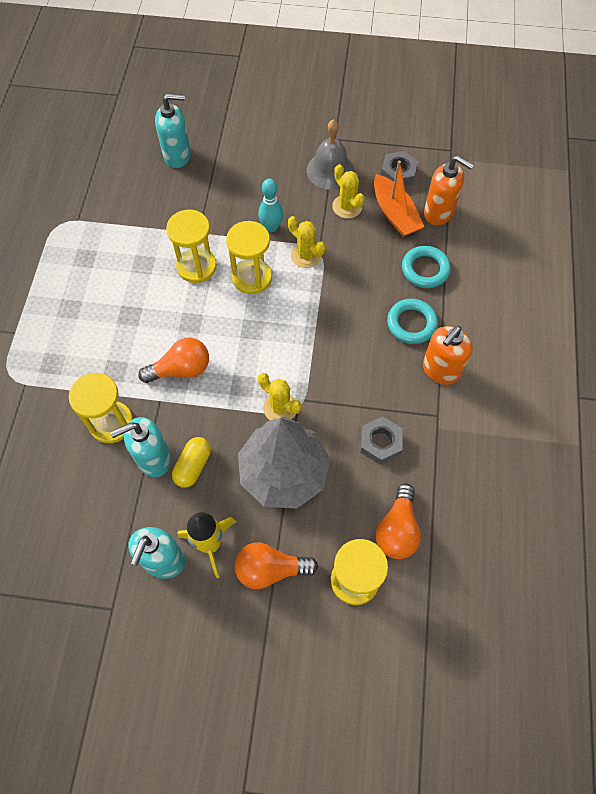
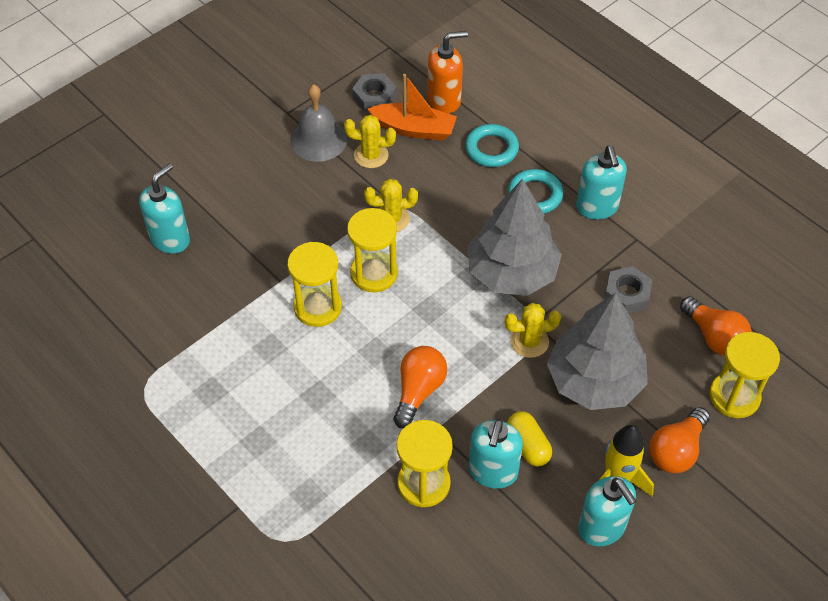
camera: 50 degrees left, 10 degrees down
(271, 227) = (334, 223): turquoise bowling pin -> none
(329, 356) = (511, 272): none -> grey tree
(440, 370) = (597, 207): orange soap dispenser -> turquoise soap dispenser

